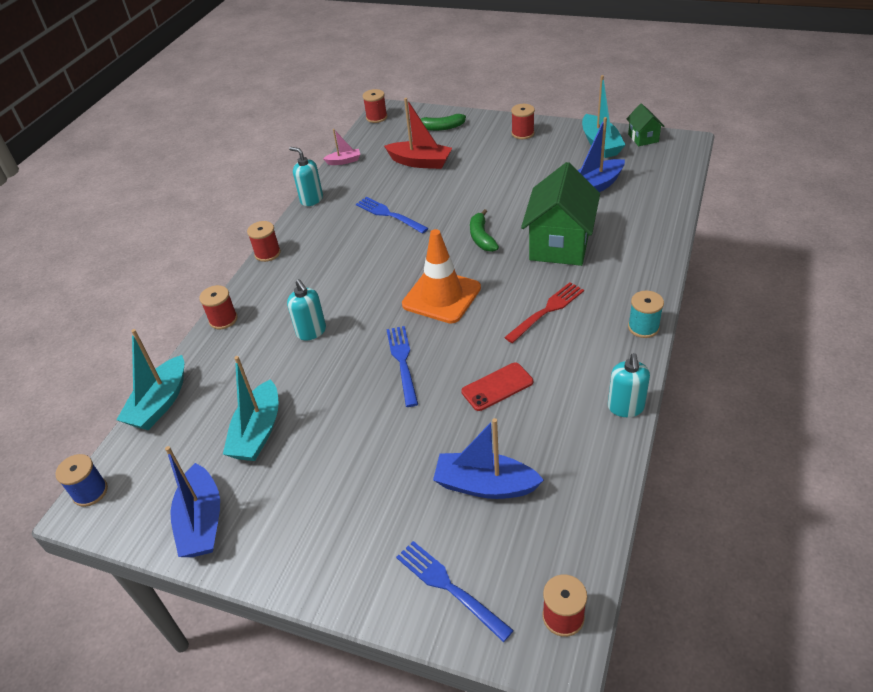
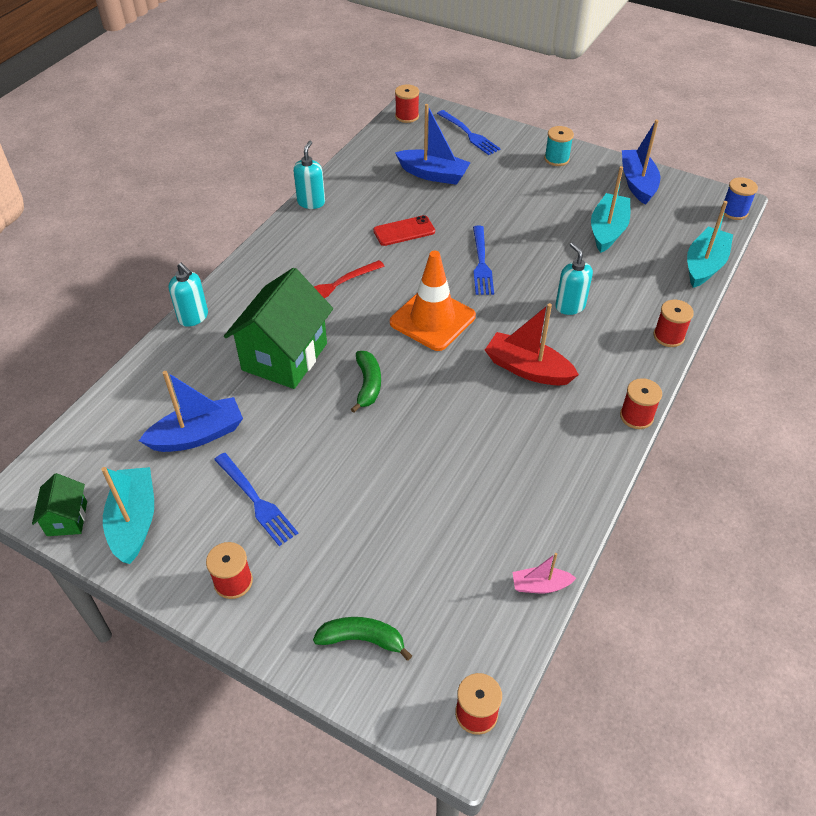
camera: 175 degrees left, 5 degrees up
(311, 199) = (588, 503): turquoise soap dispenser -> turquoise soap dispenser (193, 317)
(389, 215) = (476, 447): blue fork -> blue fork (256, 501)
(420, 162) = (416, 549): red boat -> red boat (527, 369)
(643, 327) = (257, 256): turquoise spool -> turquoise spool (556, 159)

